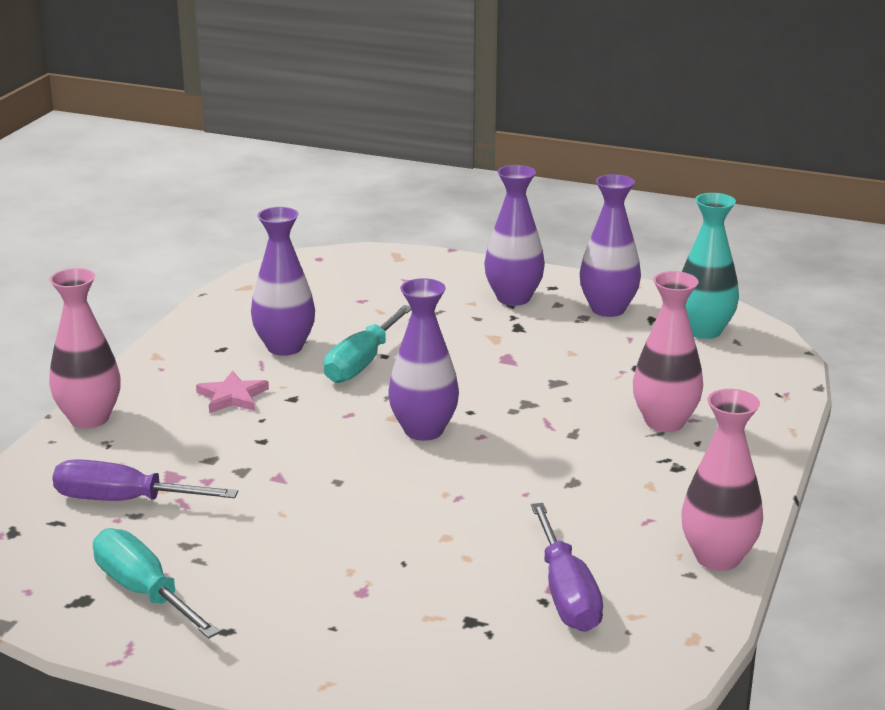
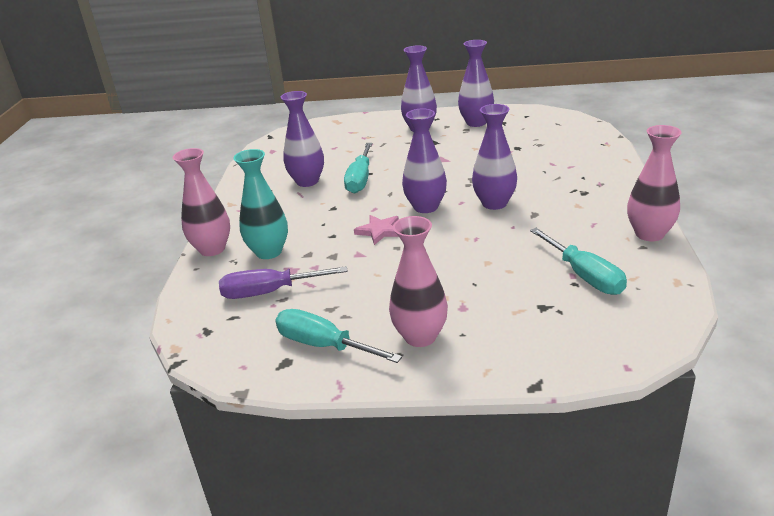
camera: 15 degrees left, 5 degrees up
(232, 396) = (295, 215): pink star -> pink star (379, 231)
(527, 450) = (494, 203): none -> purple vase
(566, 593) = (584, 276): purple screwdriver -> turquoise screwdriver
(664, 422) = (556, 171): pink vase -> pink vase (420, 336)
(704, 331) = (536, 122): turquoise vase -> turquoise vase (269, 252)

